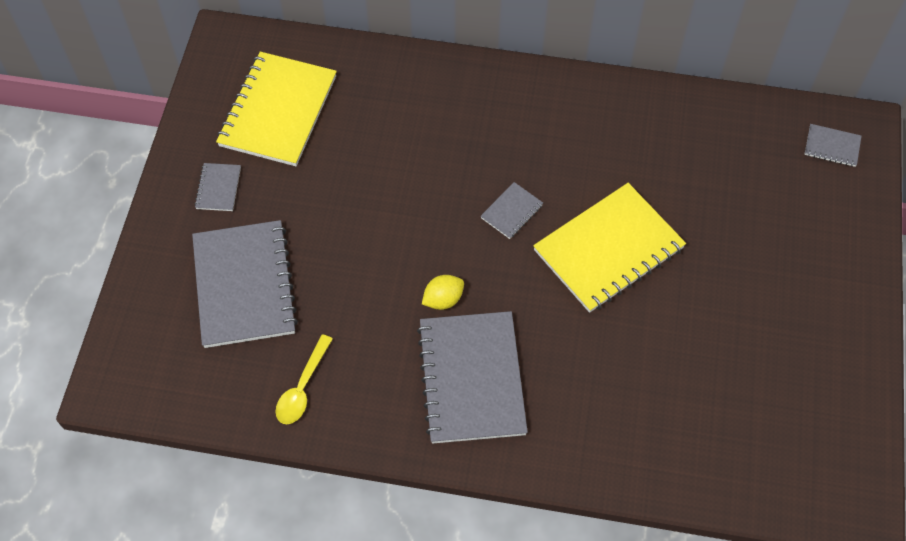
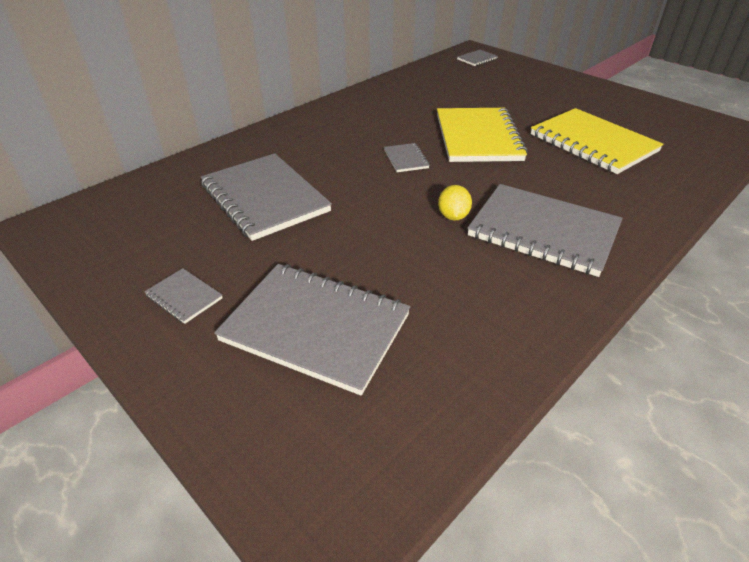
camera: 55 degrees left, 20 degrees down
(278, 111) = (162, 226): yellow notebook -> yellow notebook (593, 143)
(302, 387) = (476, 337): yellow spoon -> none
(363, 148) = (264, 198): none -> grey notebook

